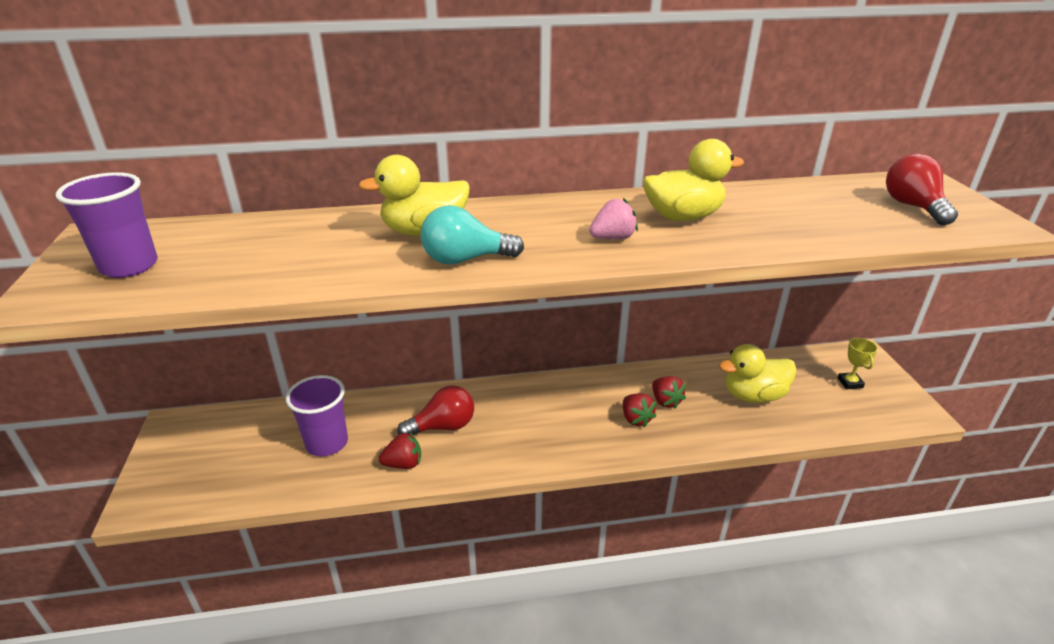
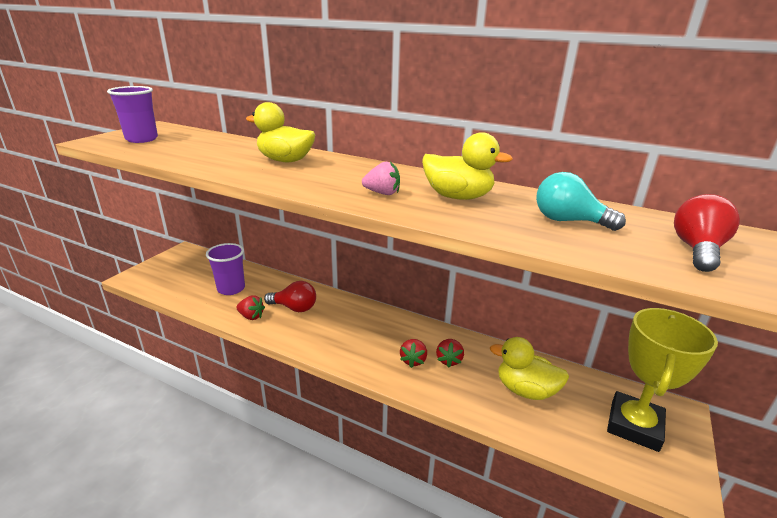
camera: 35 degrees right, 5 degrees down
(465, 259) = (276, 177): turquoise light bulb -> turquoise light bulb (568, 221)
(850, 383) = (634, 425): yellow trophy -> yellow trophy, size x2.50

